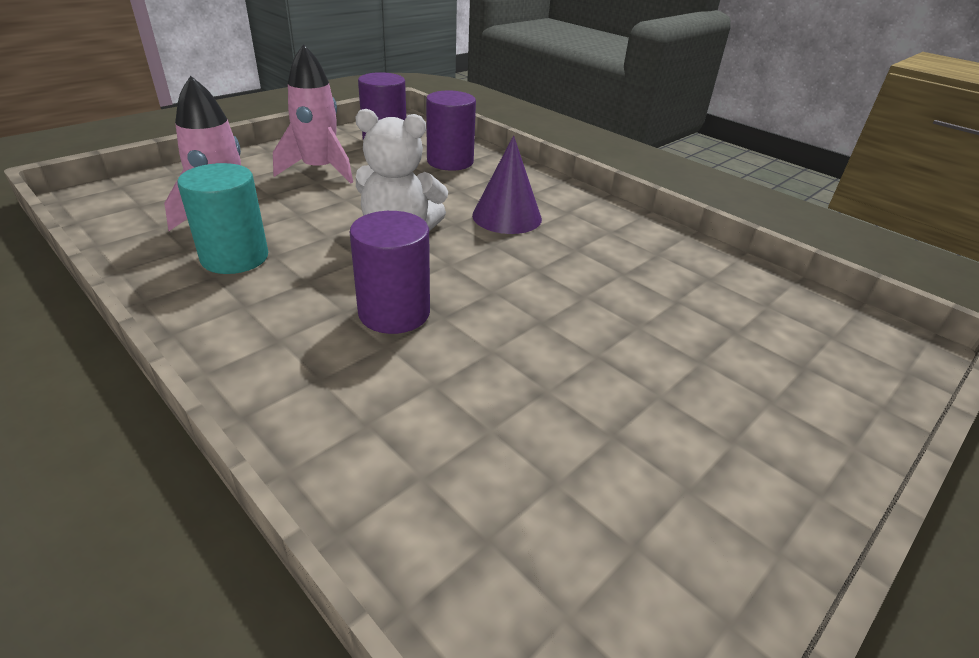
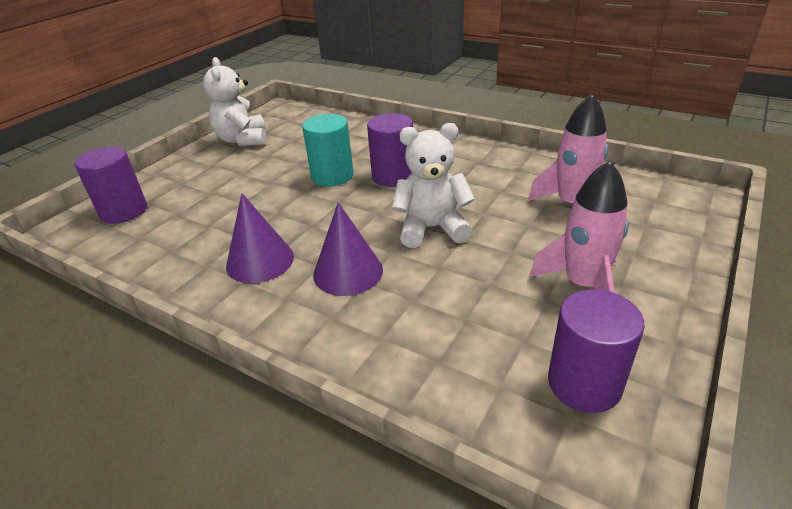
camera: 170 degrees right, 0 degrees up
(235, 257) = (522, 182): turquoise cylinder -> turquoise cylinder (332, 176)
(450, 161) = (454, 354): purple cylinder -> purple cylinder (124, 211)
(597, 244) = (260, 261): none -> purple cone
(693, 530) = (242, 140): none -> white teddy bear

